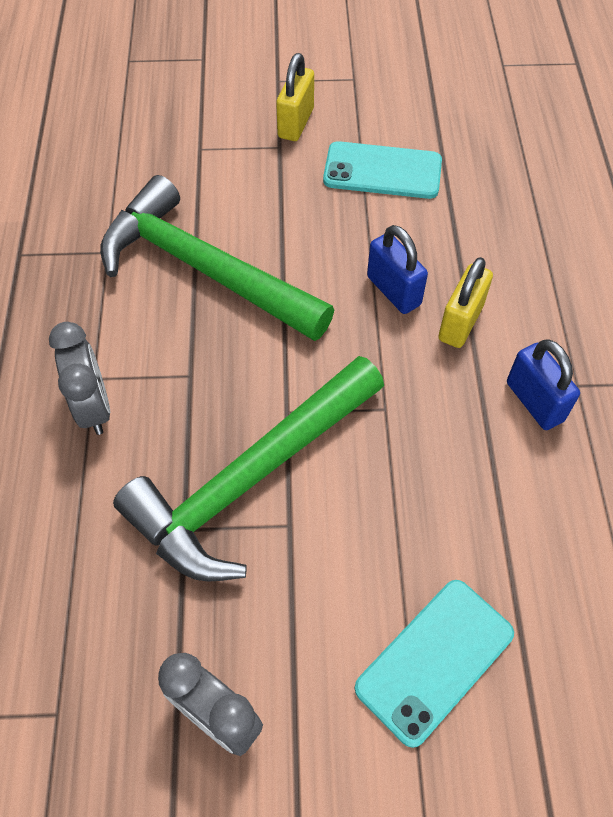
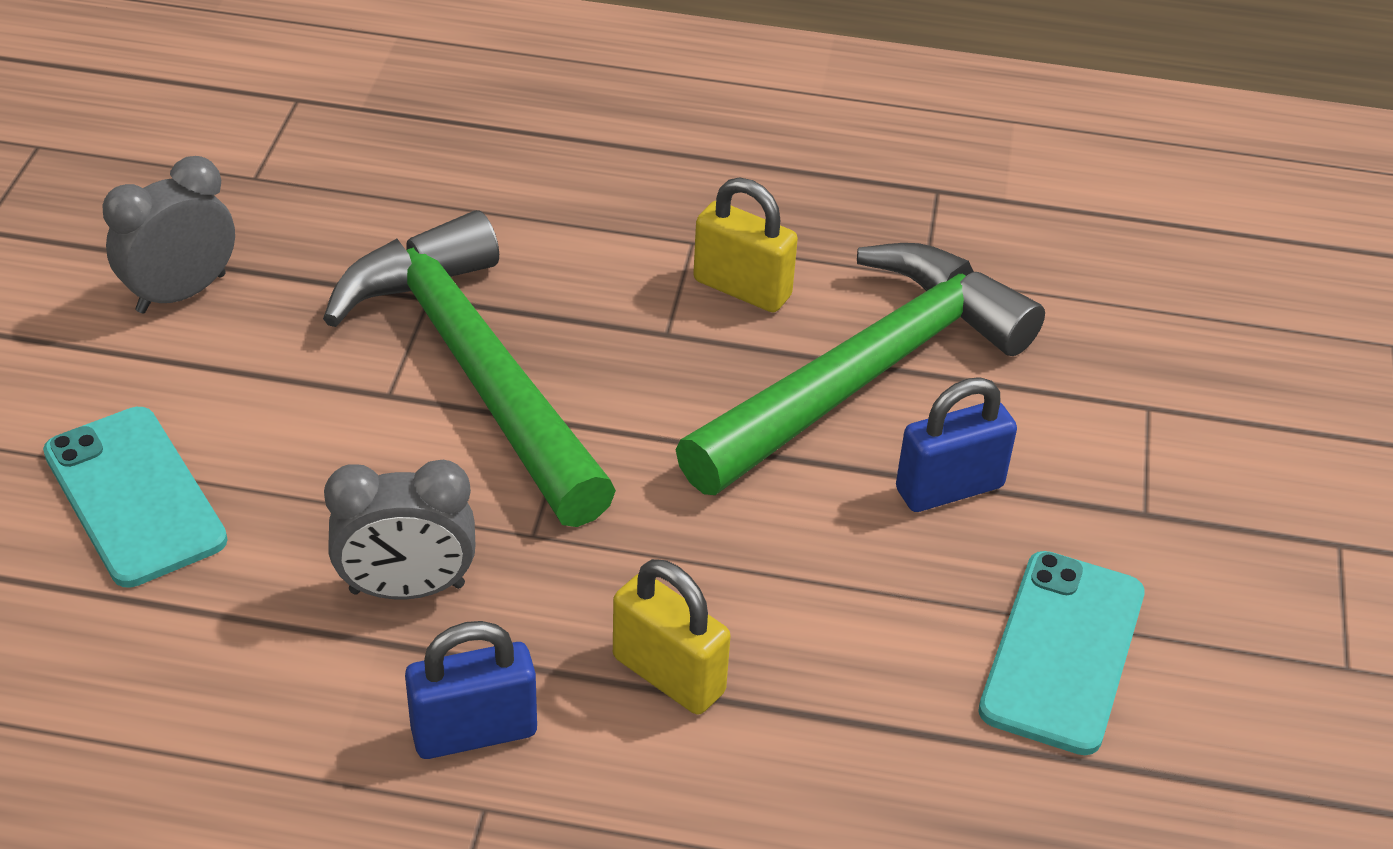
camera: 100 degrees right, 15 degrees down
(94, 407) = (644, 238): grey clock -> grey clock (407, 589)
(296, 123) = (1209, 548): yellow padlock -> yellow padlock (742, 288)
(393, 291) = (763, 599): blue padlock -> blue padlock (949, 488)

